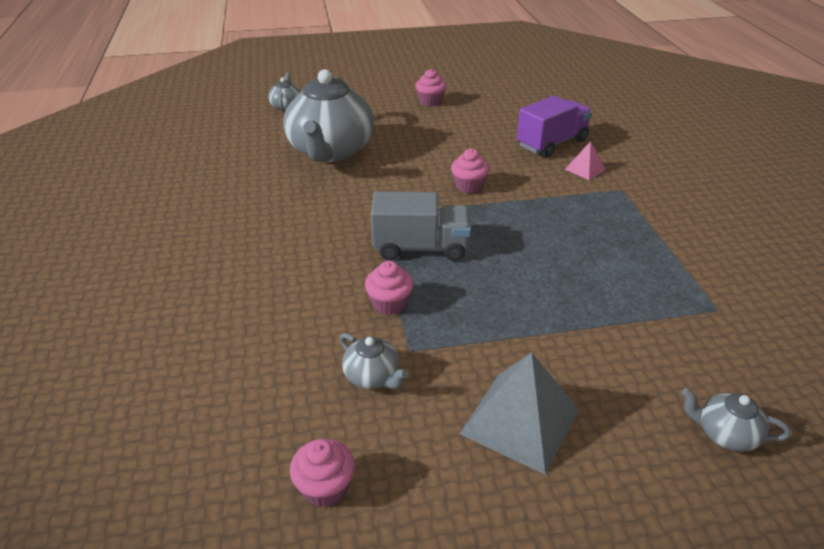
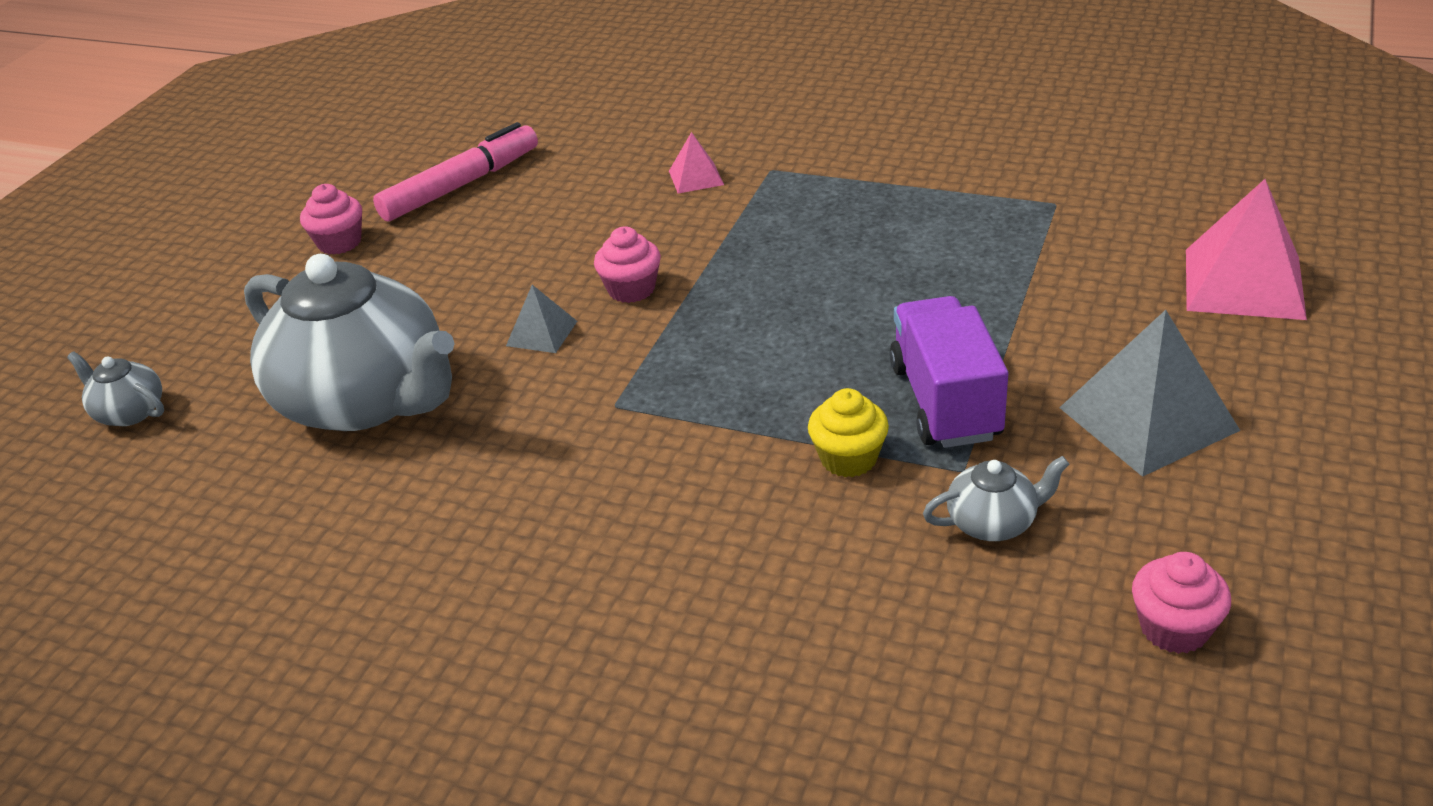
camera: 55 degrees left, 0 degrees up
(389, 303) = (848, 458): pink cupcake -> yellow cupcake
(412, 174) = (542, 333): none -> grey pyramid
(421, 247) = (742, 386): grey truck -> none
(503, 111) = (461, 185): none -> pink marker
(552, 143) = (602, 178): purple truck -> purple truck (945, 401)
(725, 434) = (1243, 283): grey teapot -> pink pyramid

